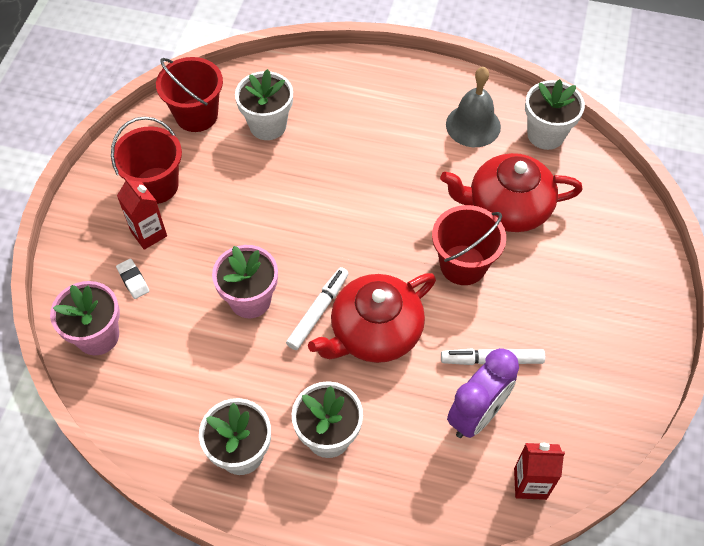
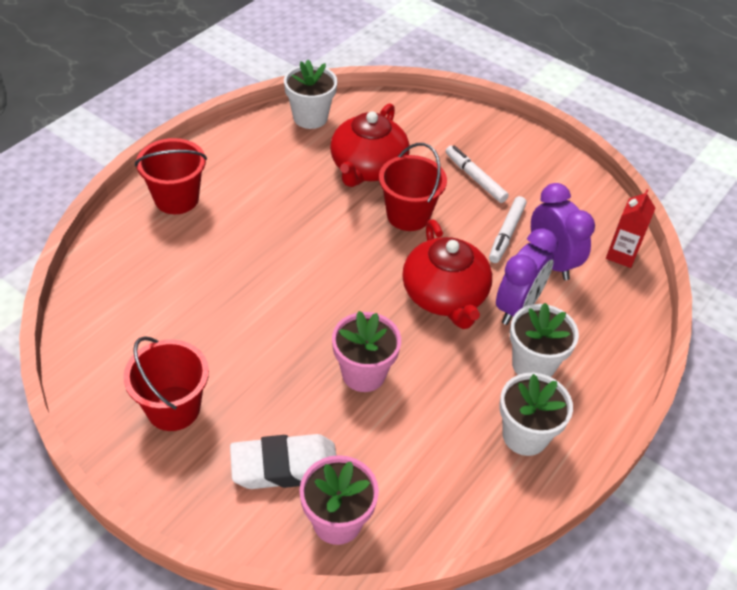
camera: 70 degrees left, 10 degrees down
(133, 280) = (285, 467): white eraser -> white eraser, size x2.21
(149, 234) = (233, 434): red carton -> none
(196, 115) = (104, 343): red bucket -> red bucket (176, 199)
(268, 125) = (163, 289): white flower pot -> none
(318, 311) = (403, 327): white marker -> white marker (475, 178)
(395, 400) = (517, 307): none -> purple clock
(473, 125) = (269, 153): grey bell -> none

